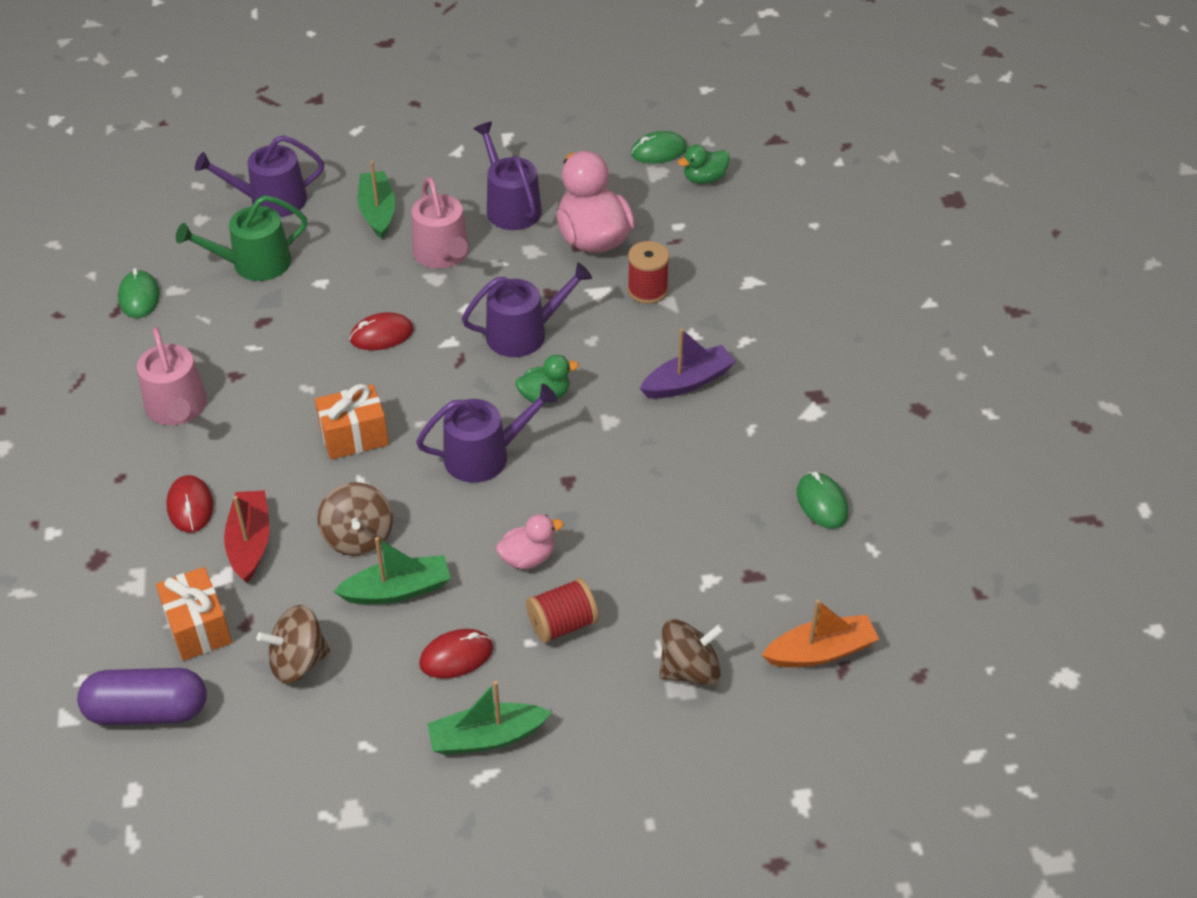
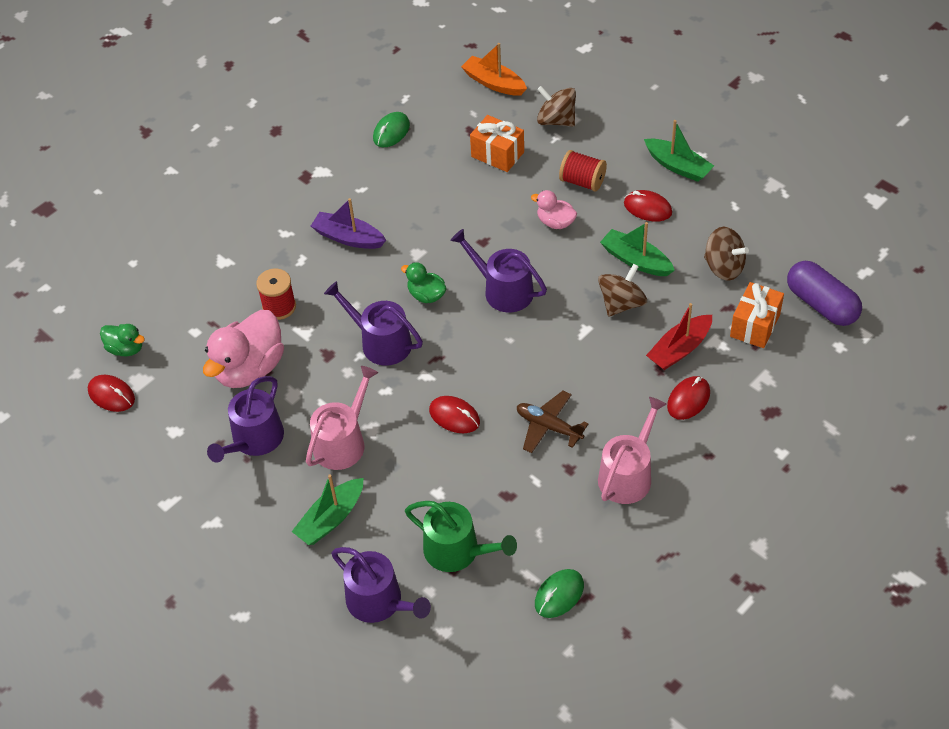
camera: 125 degrees left, 5 degrees up
(292, 389) = (548, 426): none -> brown plane
(354, 436) = (553, 363): orange gift -> orange gift (497, 154)
(658, 151) = (111, 395): green mouse -> red mouse

